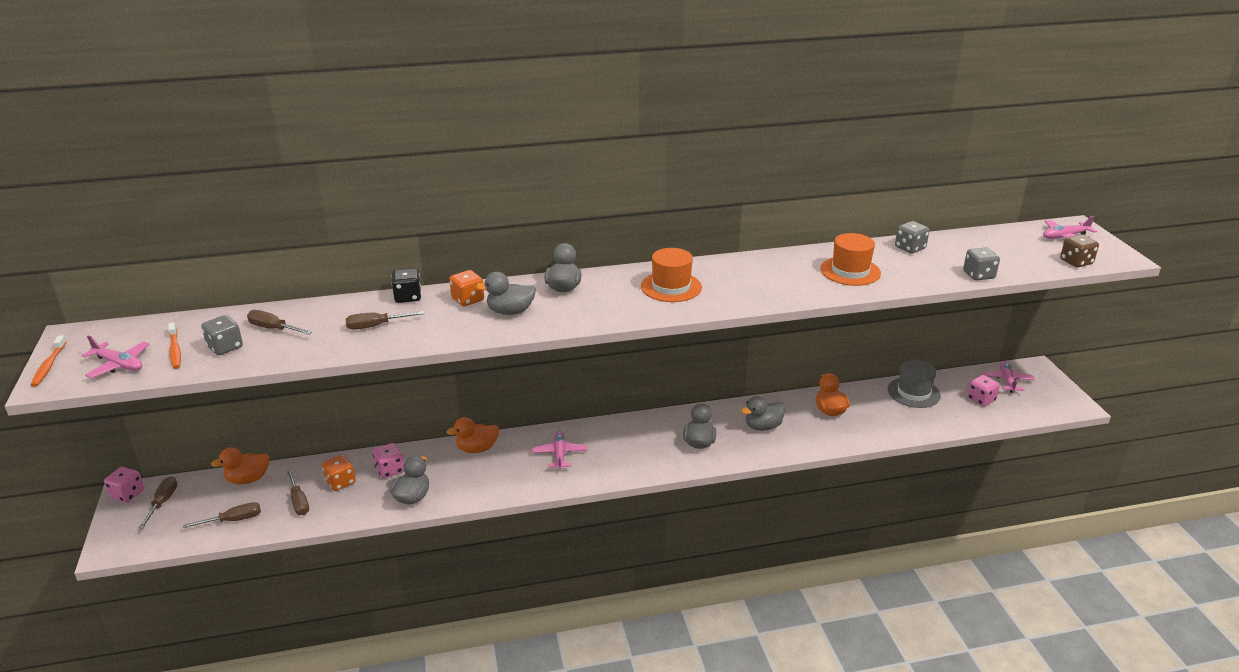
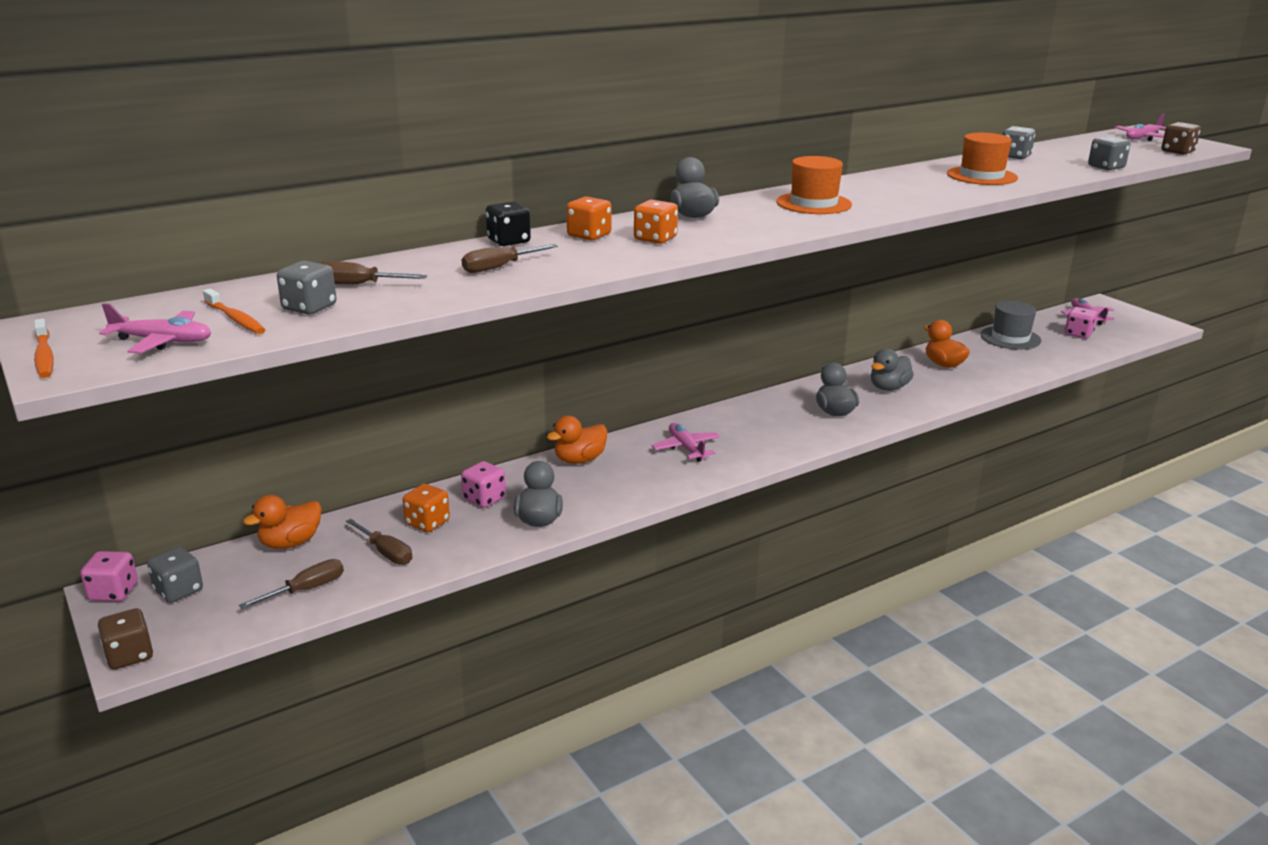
camera: 20 degrees left, 5 degrees down
(108, 546) = (130, 655): none -> brown dice
(163, 502) = (179, 591): brown screwdriver -> grey dice
(510, 311) = (655, 239): grey duck -> orange dice

